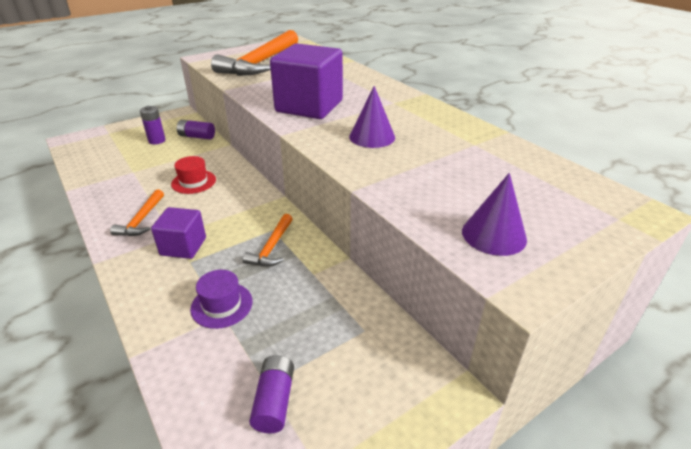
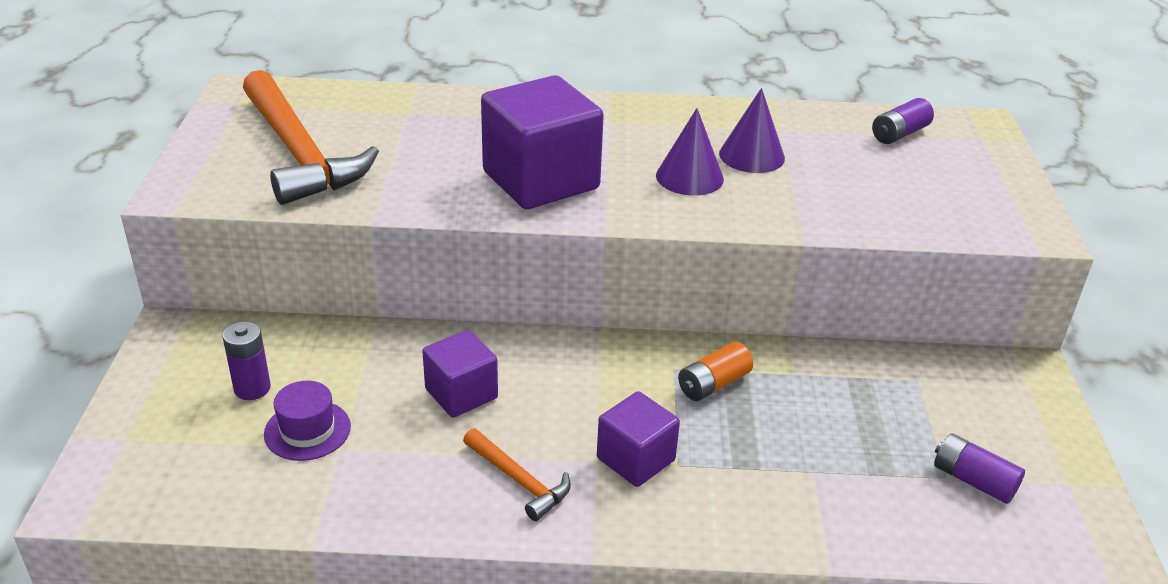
camera: 55 degrees left, 0 degrees up
(193, 182) = (461, 394): red hat -> purple cube
(197, 136) = (301, 340): purple battery -> purple battery (899, 134)
(222, 305) = (793, 466): purple hat -> purple hat (307, 430)
(272, 247) = (713, 384): orange hammer -> orange battery
(494, 235) = (957, 206): purple cone -> purple cone (751, 156)

